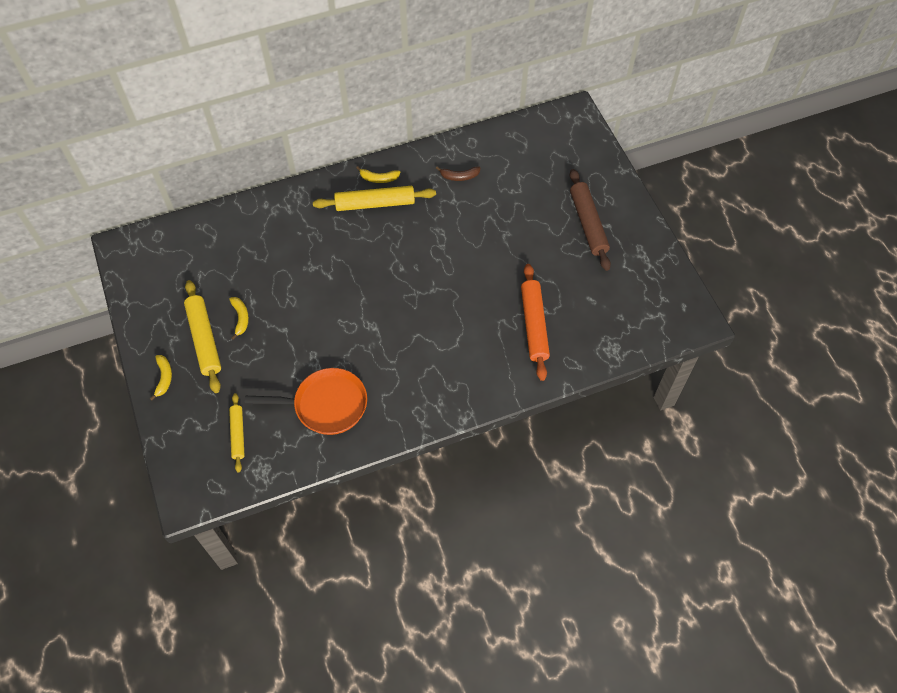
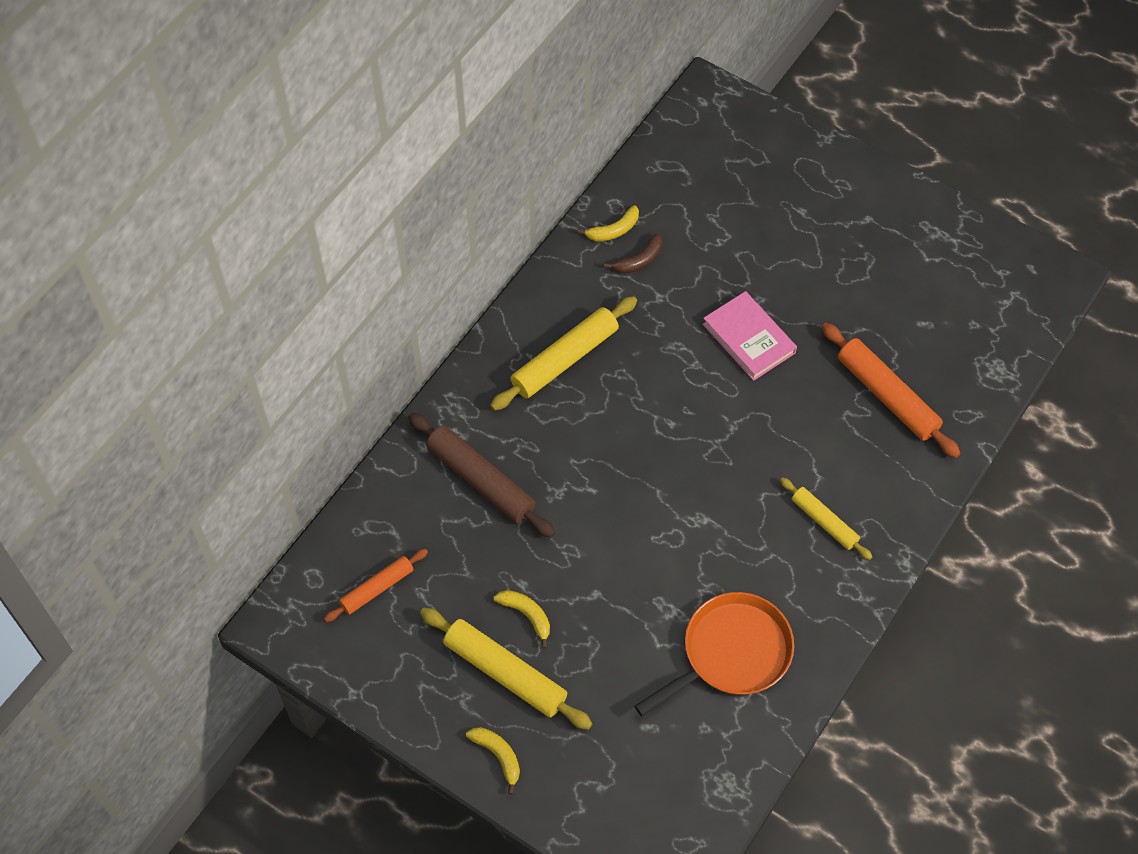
camera: 35 degrees left, 0 degrees up
(182, 259) = (377, 588): none -> orange rolling pin
(238, 434) = (657, 762): yellow rolling pin -> yellow rolling pin (824, 522)
(379, 178) = (540, 323): yellow banana -> yellow banana (614, 230)
(483, 250) = (749, 338): none -> pink book
(588, 224) = (843, 230): brown rolling pin -> brown rolling pin (481, 480)

